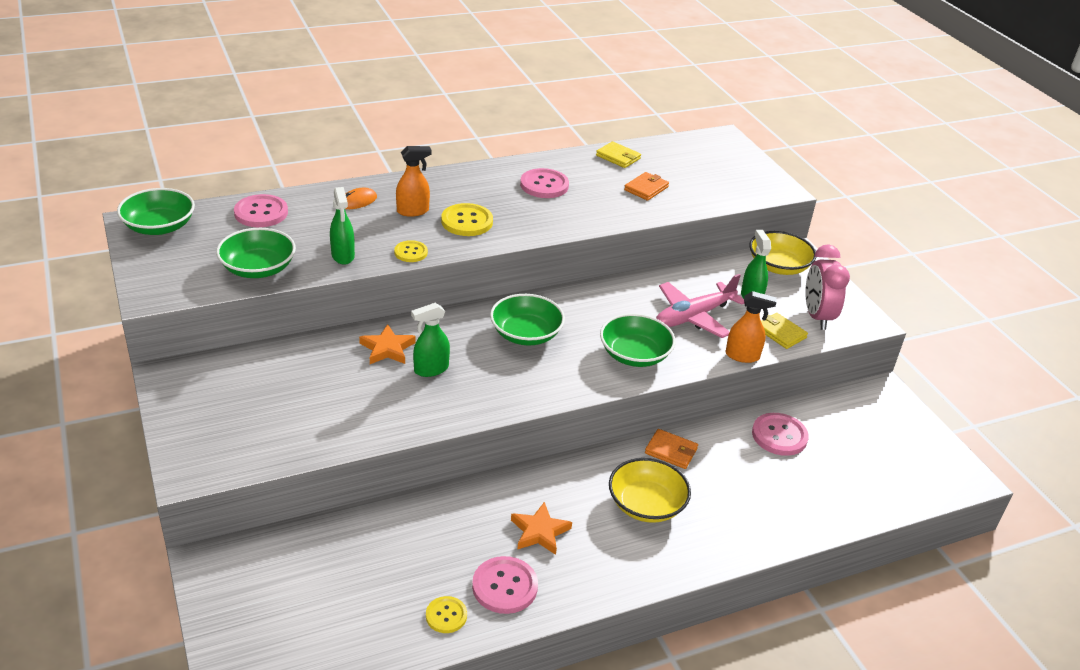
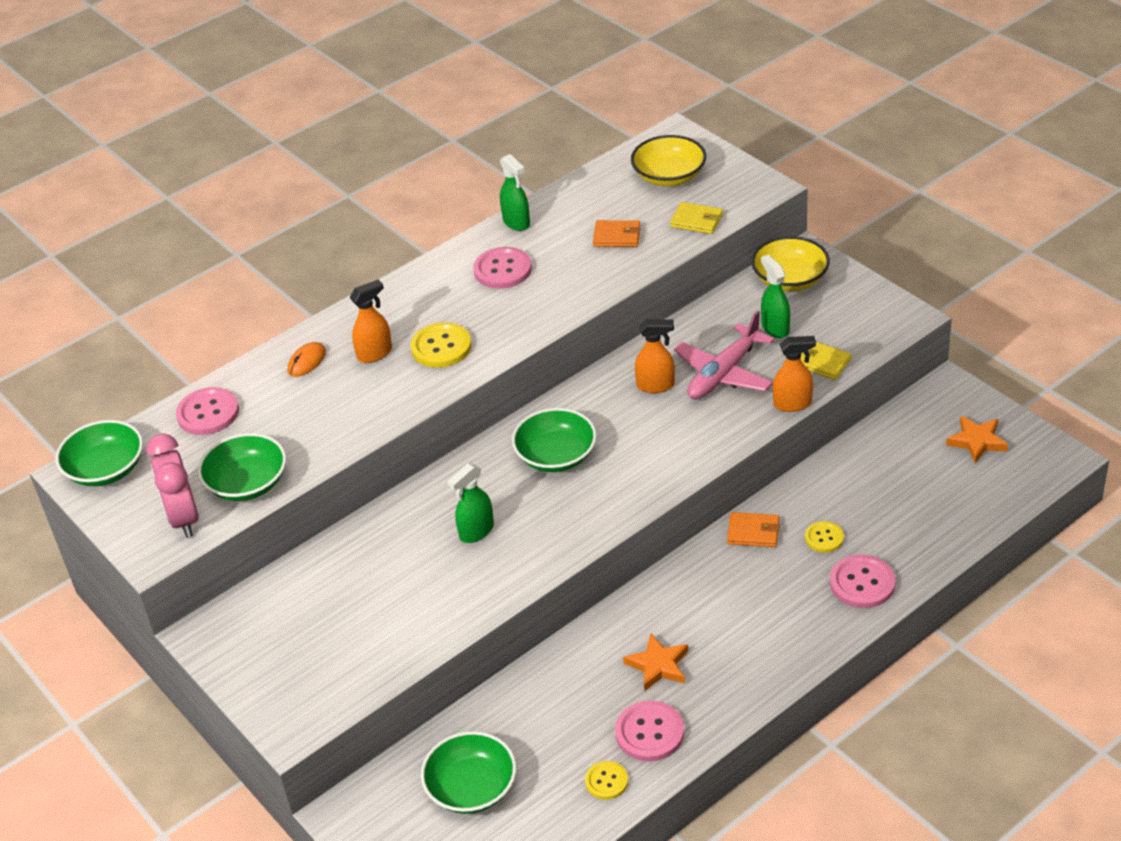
camera: 10 degrees left, 5 degrees up
(343, 256) = (330, 436): green spray bottle -> green spray bottle (516, 222)
(387, 349) = (418, 523): orange star -> orange star (977, 441)
(411, 252) = (400, 407): yellow button -> yellow button (824, 538)
(618, 157) = (567, 203): yellow wallet -> yellow wallet (696, 221)
(633, 308) = (656, 385): none -> orange spray bottle
(634, 355) = (681, 441): green bowl -> green bowl (471, 788)
(646, 188) = (617, 236): orange wallet -> orange wallet turned 75 degrees clockwise
(646, 504) = (752, 599): yellow bowl -> yellow bowl (669, 176)
(779, 436) = (857, 476): pink button -> pink button (862, 583)
(817, 316) = (853, 329): pink clock -> pink clock (184, 518)

